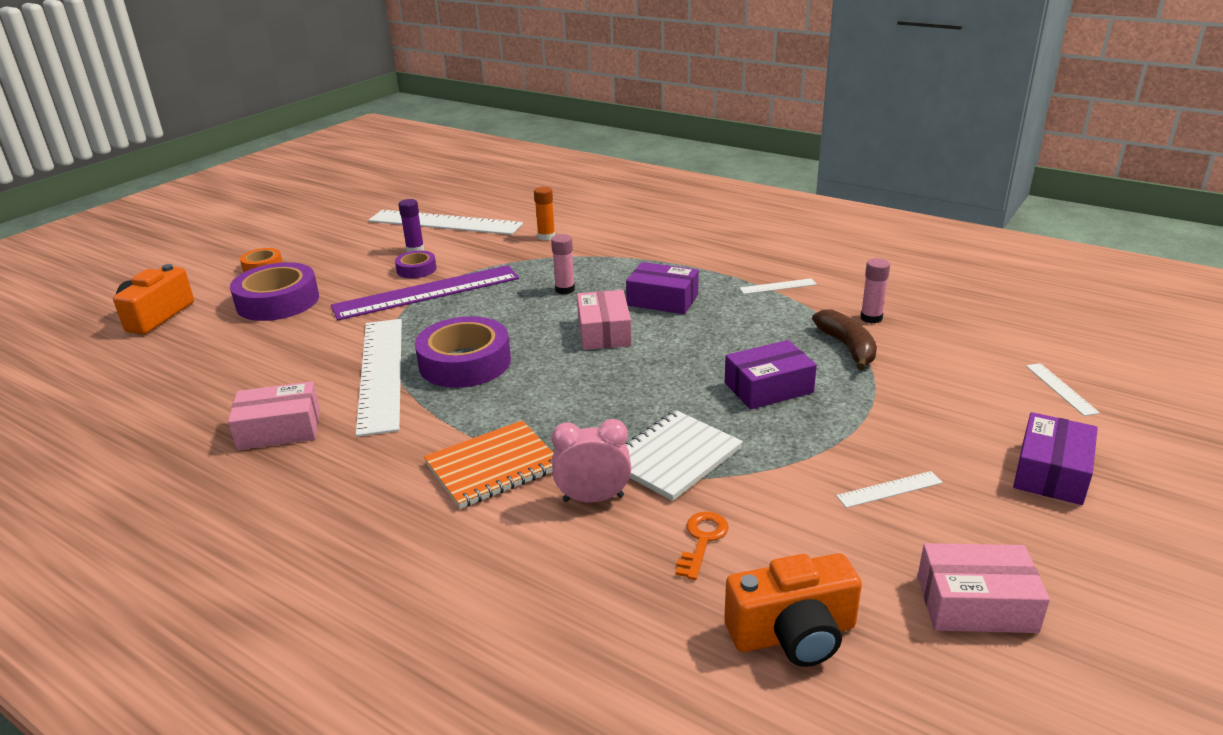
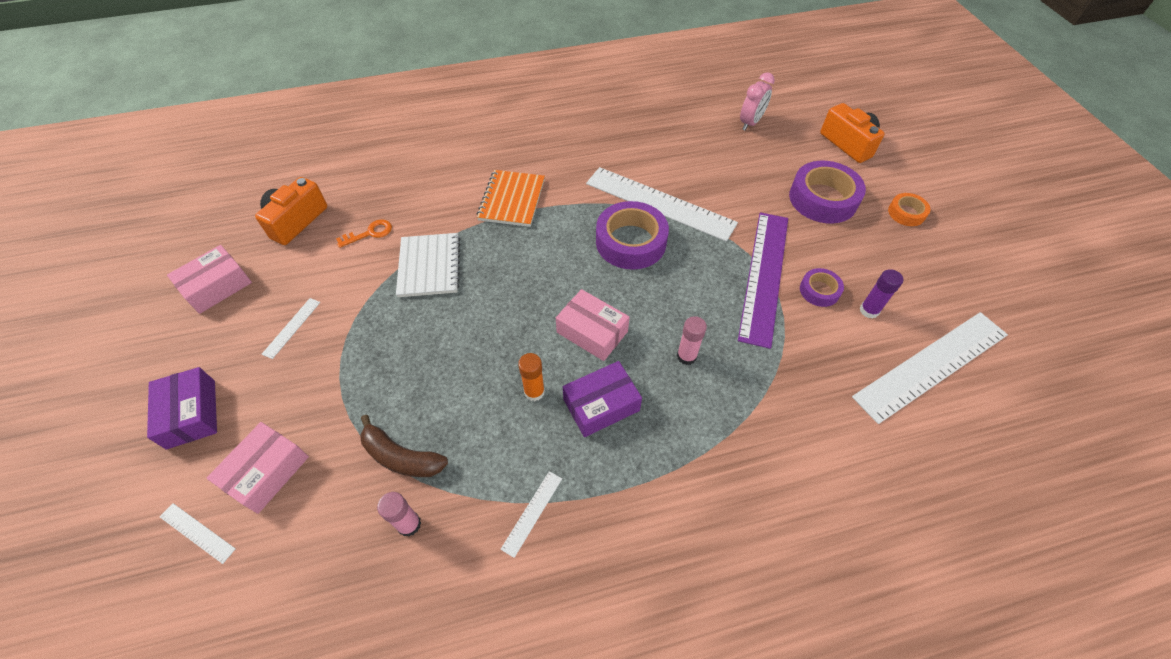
camera: 130 degrees right, 25 degrees up
(279, 429) = (639, 148): pink box -> pink box (266, 472)
(546, 236) = (822, 420): orange glue stick -> orange glue stick (534, 392)
(593, 498) = (443, 218): pink clock -> pink clock (750, 123)
(702, 540) = (370, 233): orange key -> orange key turned 90 degrees counterclockwise
(768, 388) = (424, 361): purple box -> none

